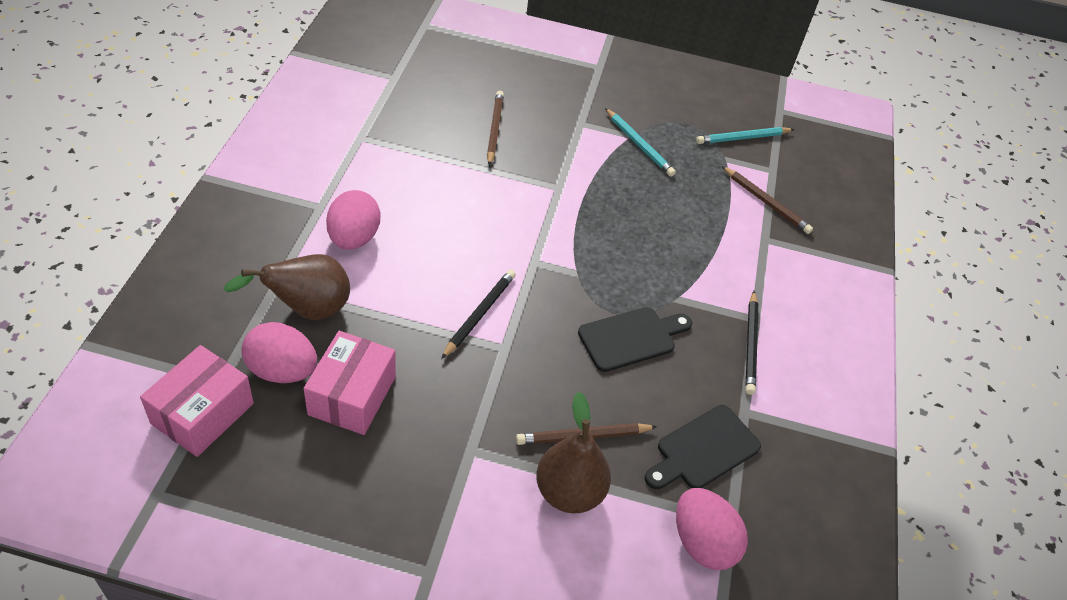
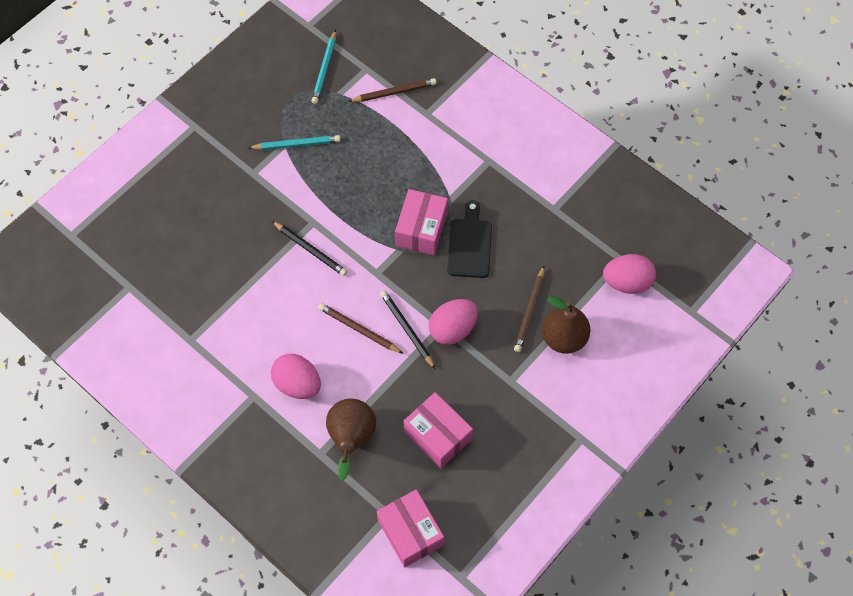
camera: 55 degrees left, 15 degrees up
(282, 370) = (397, 472): pink egg -> pink egg (452, 329)
(494, 129) = (229, 238): brown pencil -> brown pencil (359, 329)
(617, 284) = (421, 229): none -> pink box
(703, 450) = (569, 247): black cutting board -> none
(751, 345) = (508, 175): black pencil -> black pencil (310, 250)

